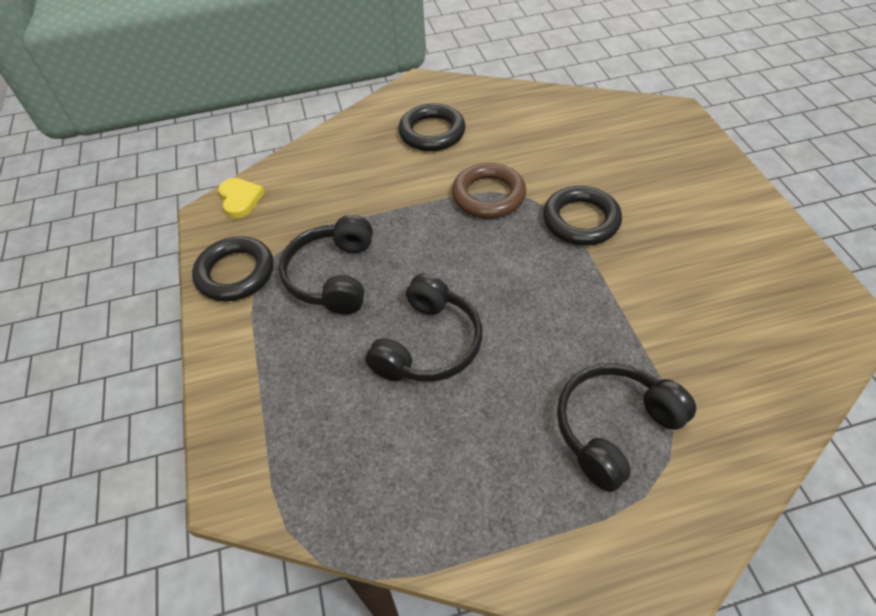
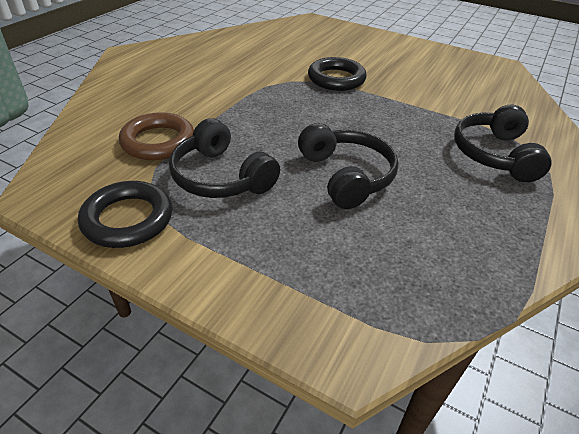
camera: 50 degrees left, 10 degrees down
(240, 199) = (57, 172): yellow heart -> none
(432, 132) = (176, 73): black ring -> none
(488, 195) = (265, 89): brown ring -> brown ring (158, 141)

